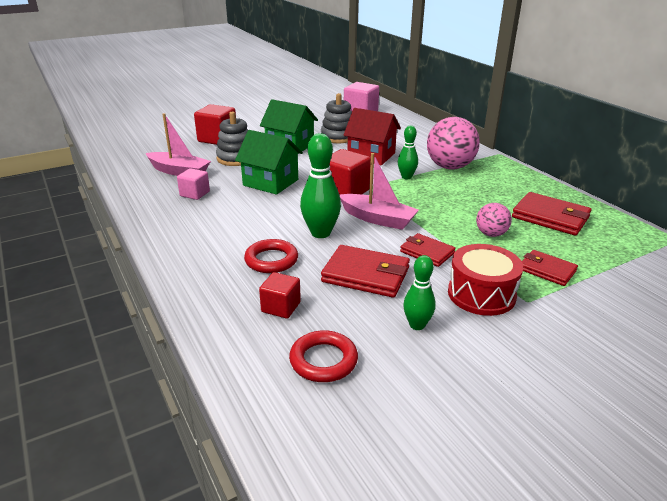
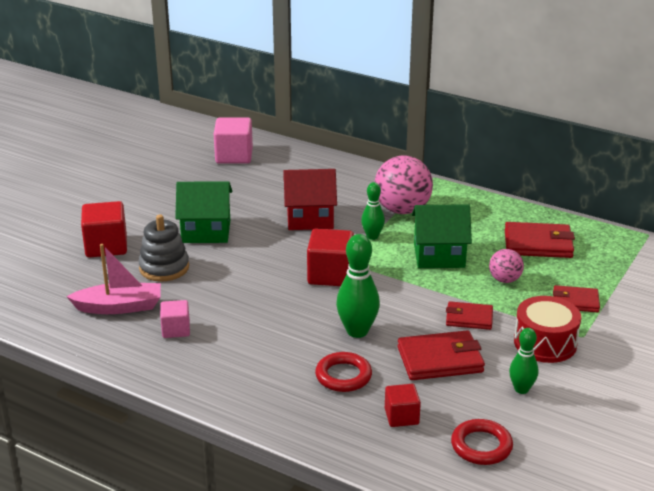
camera: 30 degrees left, 0 degrees up
(270, 182) = (241, 288): green house -> green house (439, 256)
(338, 137) = (246, 201): grey stacking toy -> none
(377, 219) = (393, 297): pink boat -> none

